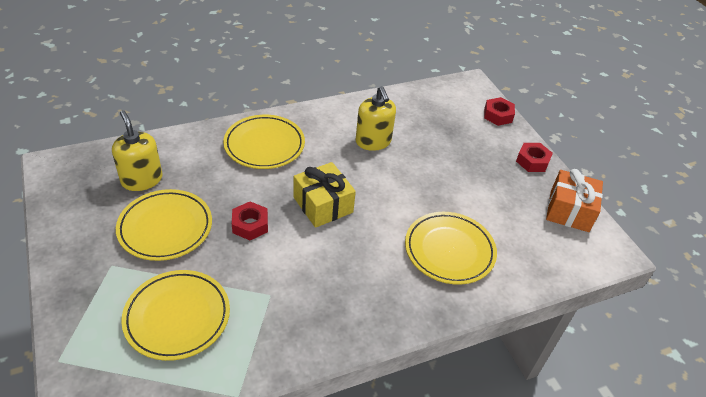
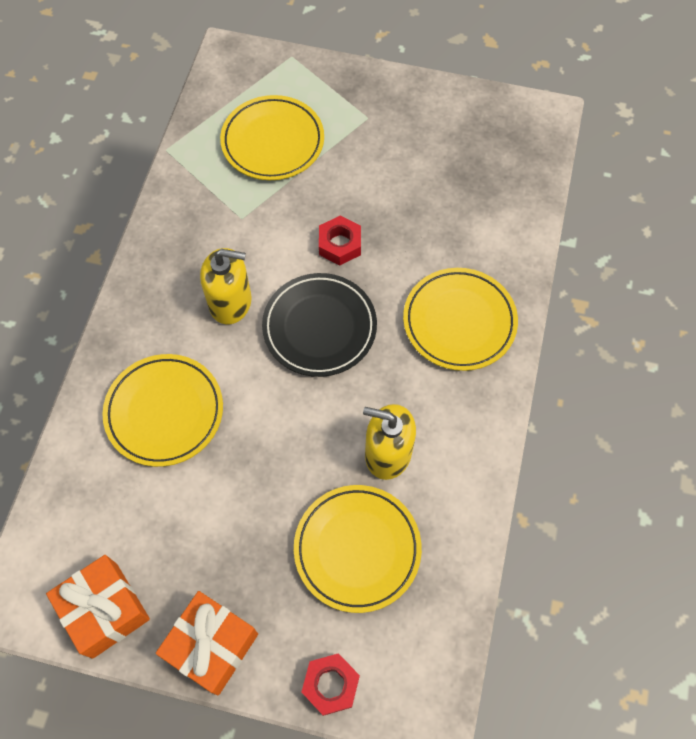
camera: 130 degrees right, 20 degrees up
(142, 179) = (473, 180): yellow soap dispenser -> yellow soap dispenser (230, 302)
(165, 228) = (387, 173): yellow plate -> yellow plate (357, 549)
(323, 205) = (319, 327): yellow gift -> black plate
(532, 161) = (212, 646): red nut -> orange gift

